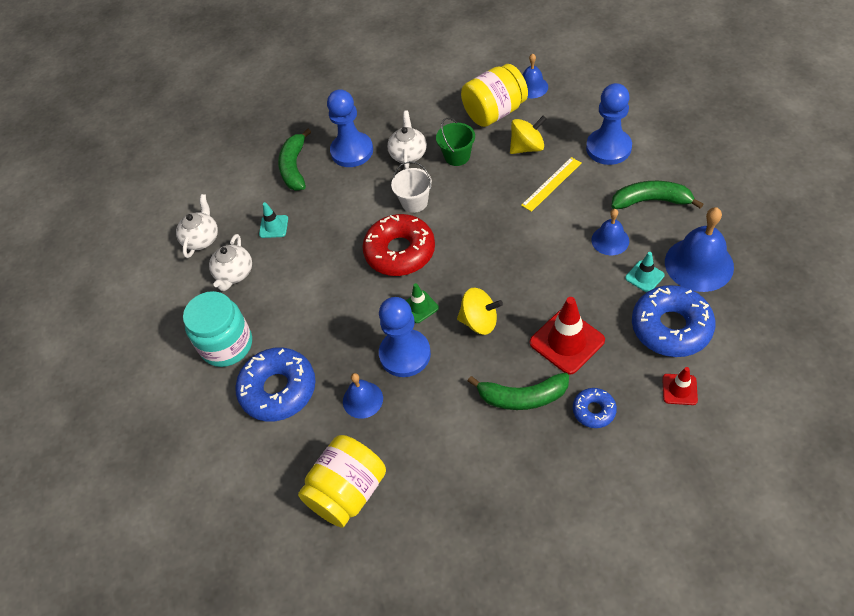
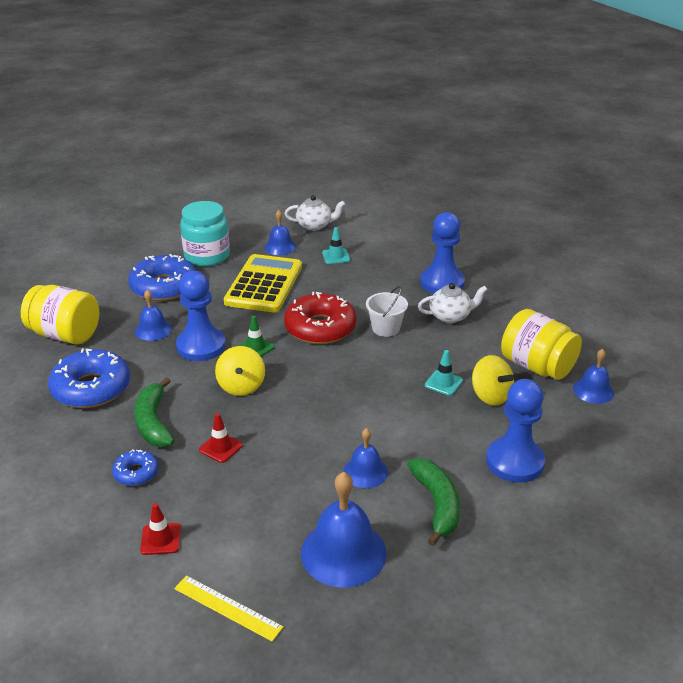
camera: 70 degrees right, 20 degrees down
(234, 274) = (280, 247): white teapot -> blue bell
(294, 167) = (410, 255): green banana -> none
(306, 293) = (264, 284): none -> yellow calculator
(457, 156) = (458, 348): green bucket -> none
(551, 184) = (439, 419): yellow ruler -> yellow ruler (227, 608)
(567, 341) = (221, 447): red traffic cone -> red traffic cone, size x0.54
(644, 276) = (316, 503): turquoise traffic cone -> turquoise traffic cone (443, 383)
(671, 327) = (245, 529): blue donut -> blue donut (91, 388)

